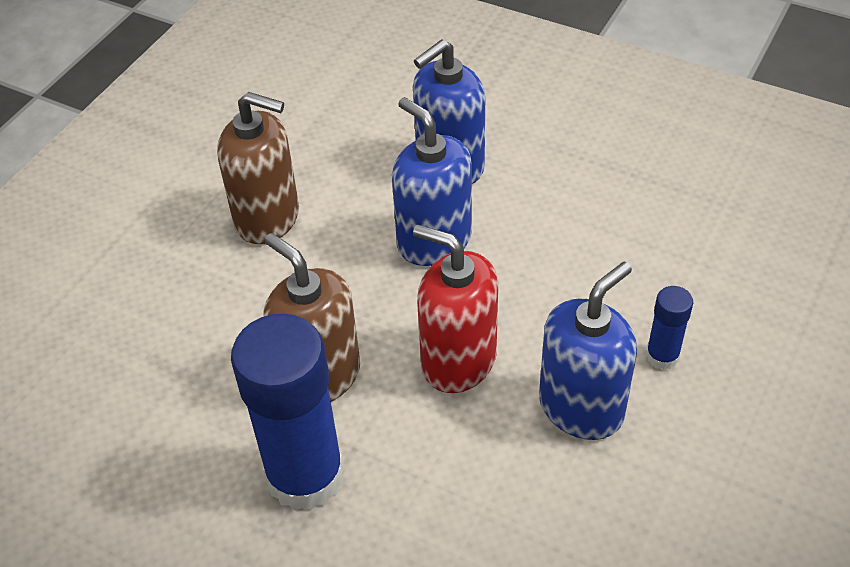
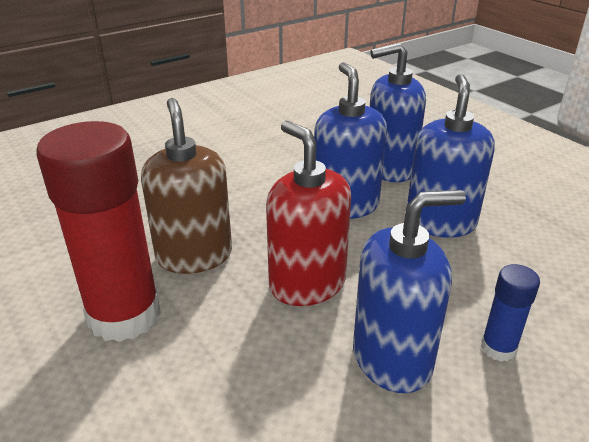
camera: 25 degrees right, 15 degrees down
(267, 218) = (240, 160): brown soap dispenser -> none
(305, 476) = (124, 315): blue glue stick -> red glue stick
(543, 226) = (440, 222): none -> blue soap dispenser

